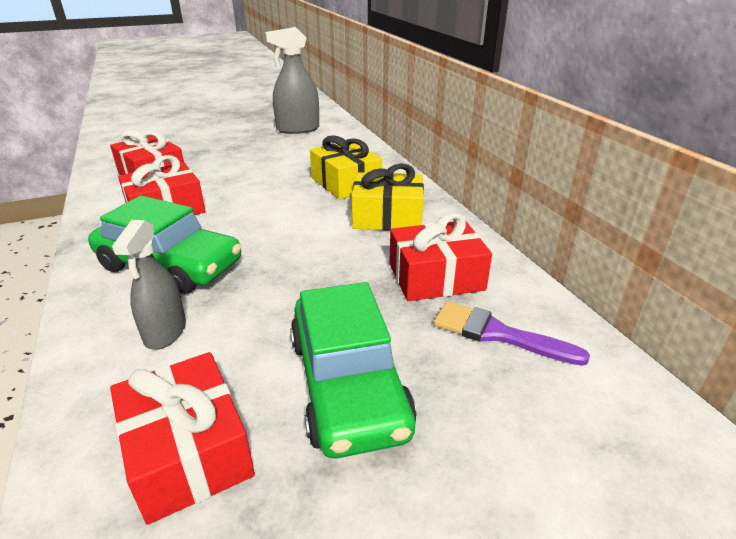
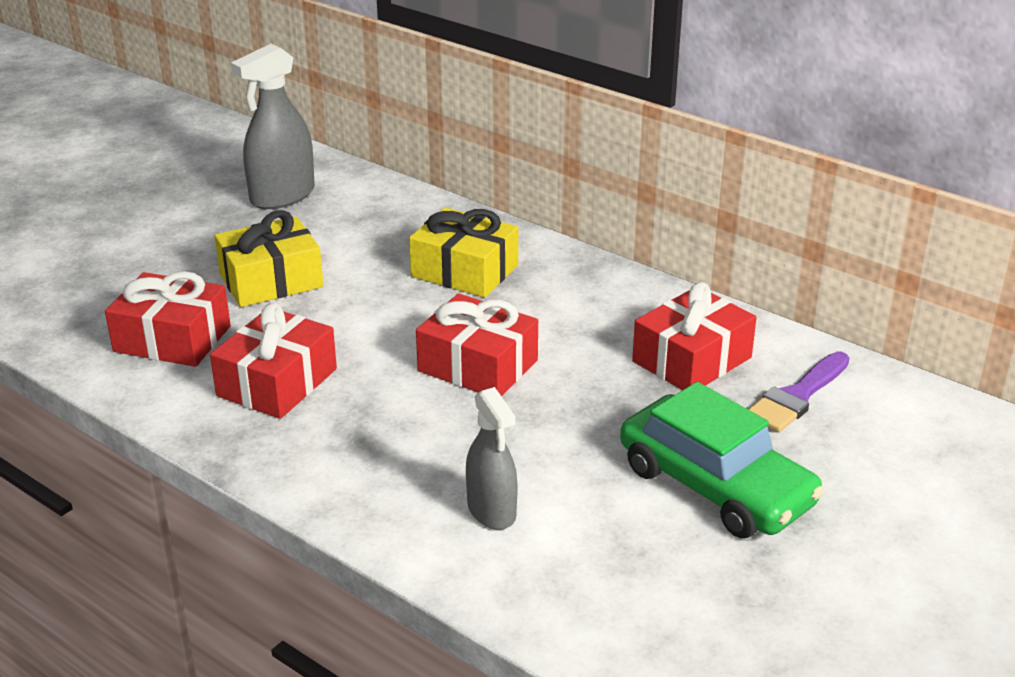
camera: 30 degrees left, 0 degrees up
(170, 265) = (392, 446): green car -> none
(188, 451) = (647, 584): red gift -> red gift (477, 366)
(387, 217) = (568, 304): yellow gift -> yellow gift (271, 280)
(498, 334) = (797, 396): purple brush -> purple brush turned 45 degrees counterclockwise

